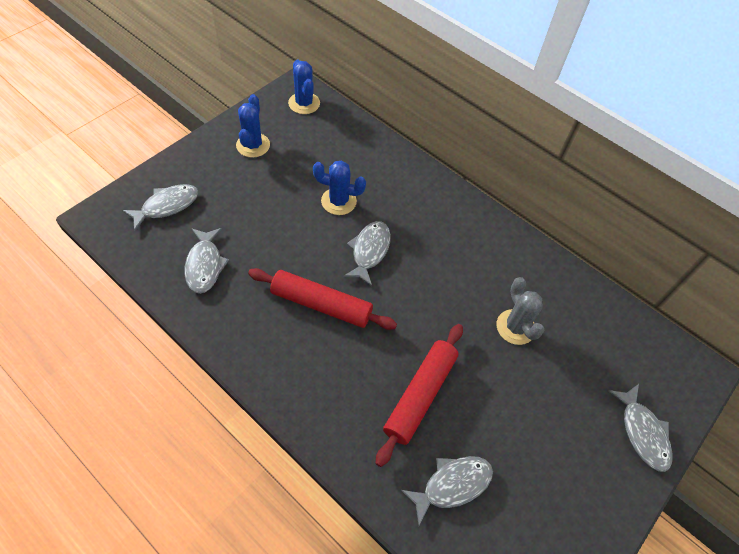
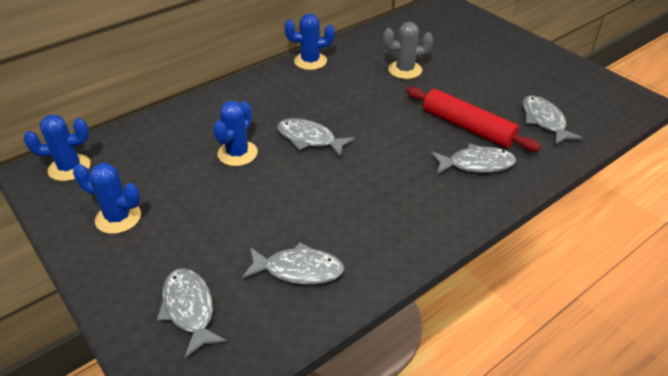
camera: 75 degrees left, 15 degrees down
(321, 304) = (368, 177): red rolling pin -> none
(502, 235) = (310, 61): none -> blue cactus
(642, 432) = (493, 34): grey fish -> grey fish (476, 164)

